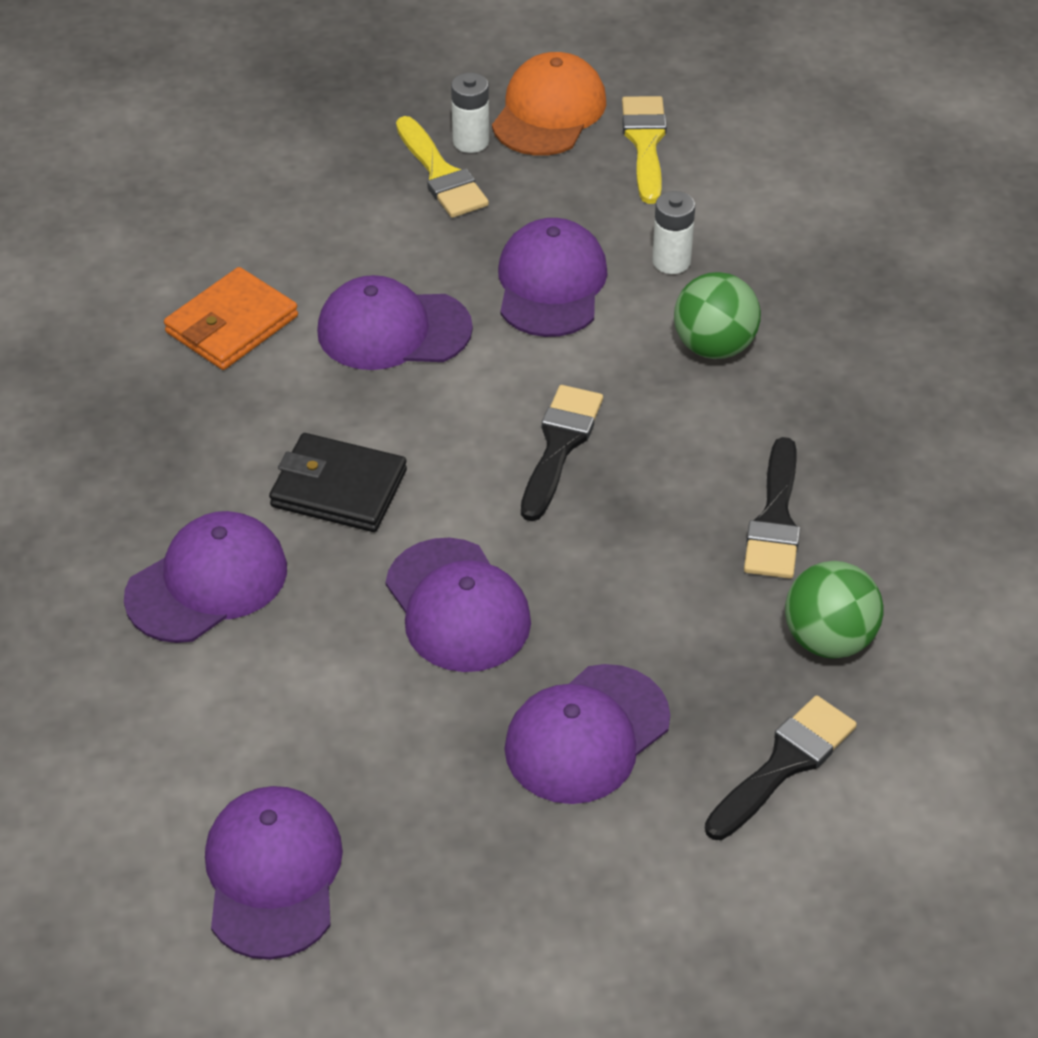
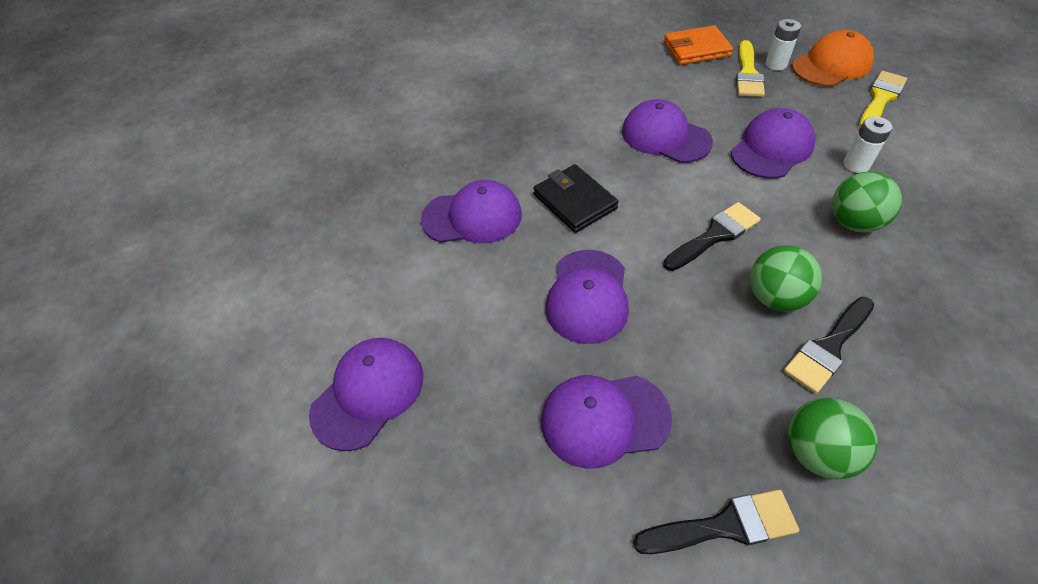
camera: 40 degrees right, 5 degrees up
(231, 324) = (586, 102): orange wallet -> orange wallet (696, 49)
(682, 490) = (775, 297): none -> green ball

